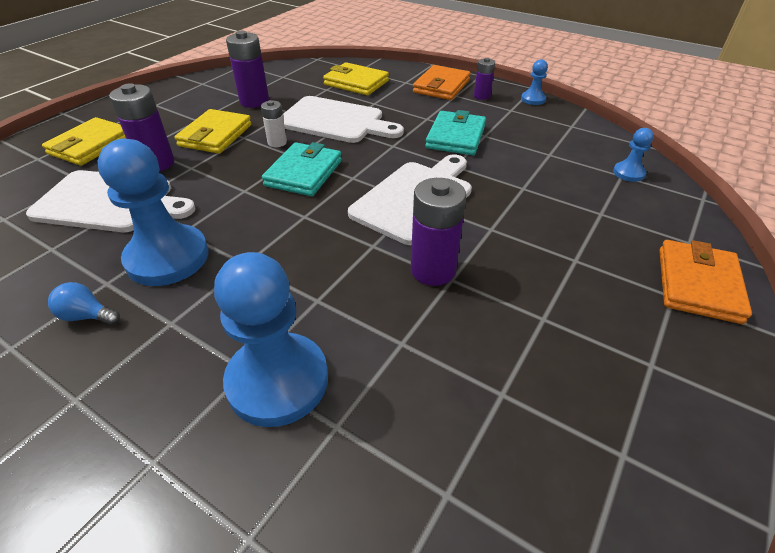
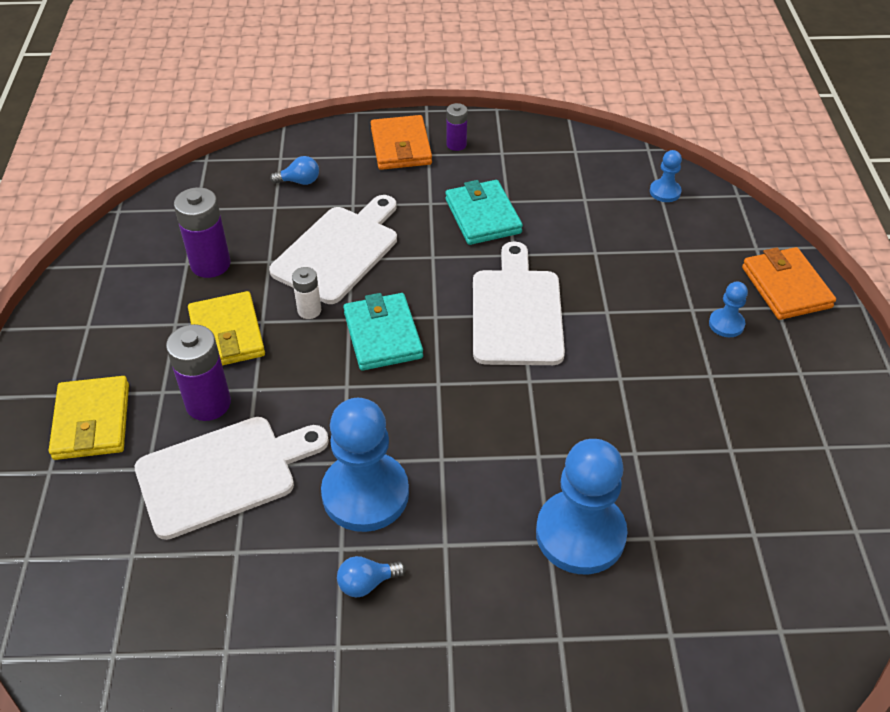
camera: 35 degrees left, 5 degrees up
(335, 121) = (339, 251): white cutting board -> white cutting board turned 45 degrees counterclockwise
(356, 83) = (299, 181): yellow wallet -> blue light bulb
(433, 270) = (599, 378): purple battery -> none
(533, 99) = (510, 127): blue pawn -> blue pawn (726, 324)

